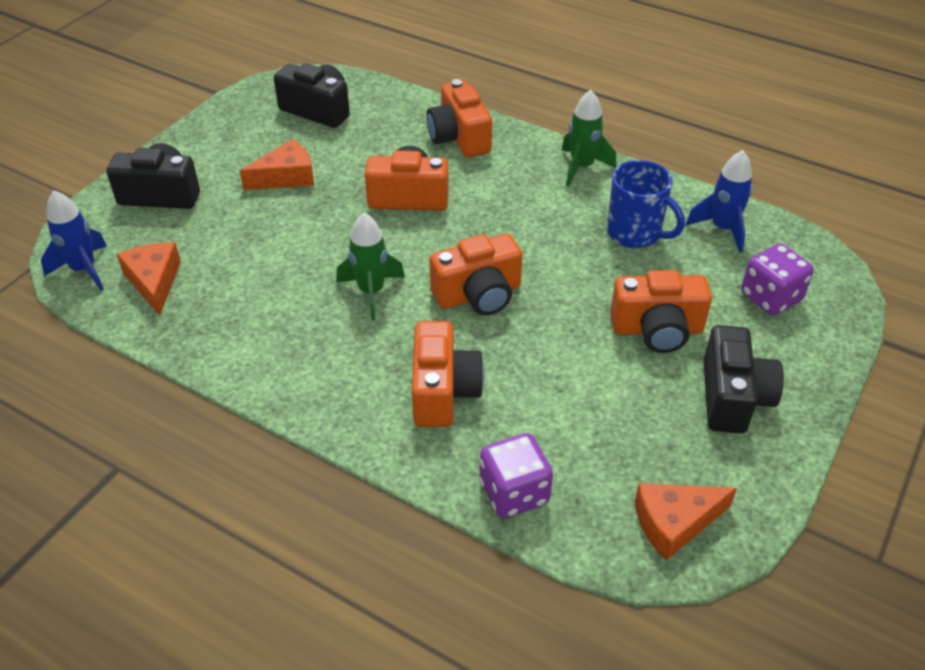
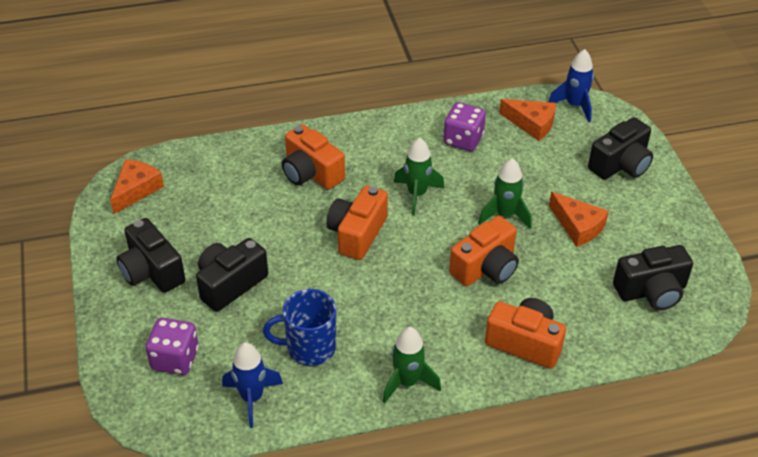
camera: 135 degrees right, 0 degrees up
(286, 177) = (578, 226): orange cheese -> orange cheese turned 60 degrees counterclockwise
(326, 222) = (505, 215): none -> green rocket
(514, 493) = (225, 155): purple dice -> purple dice (463, 140)
(657, 329) = (230, 284): orange camera -> black camera

